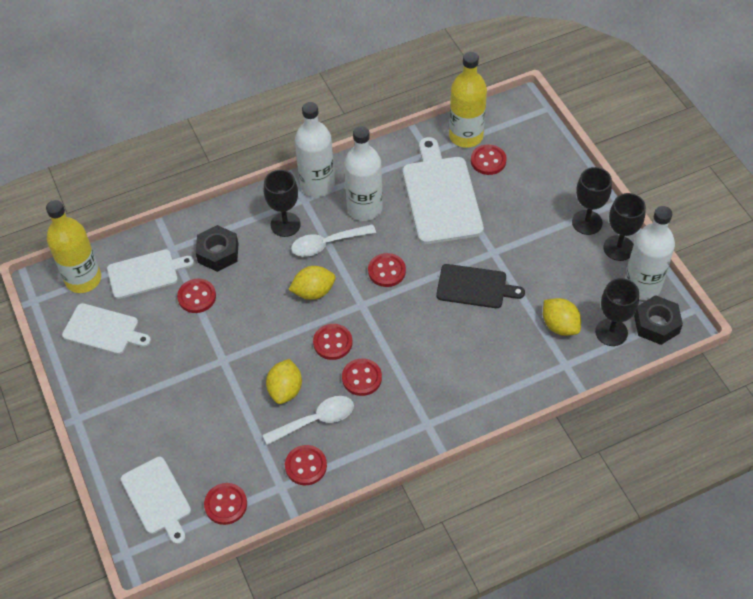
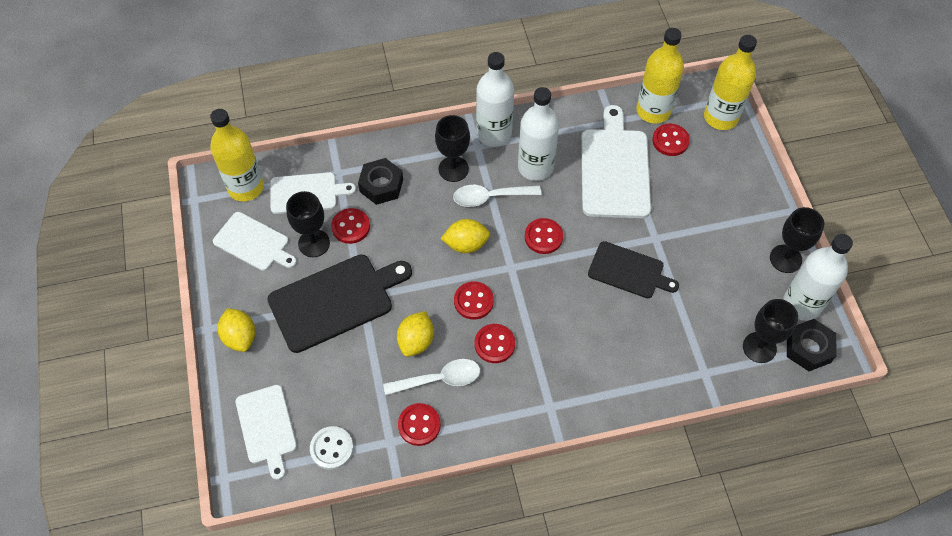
camera: 10 degrees right, 5 degrees up
(198, 368) = (335, 301): none -> black cutting board
(226, 504) = (332, 448): red button -> white button
(531, 131) = (720, 117): none -> yellow bottle
(560, 326) = (707, 330): yellow lemon -> yellow lemon (240, 337)
(587, 222) = (758, 225): black goblet -> black goblet (314, 243)

